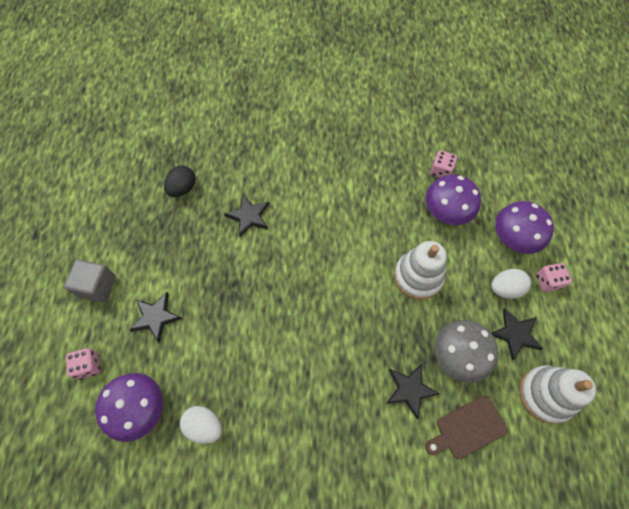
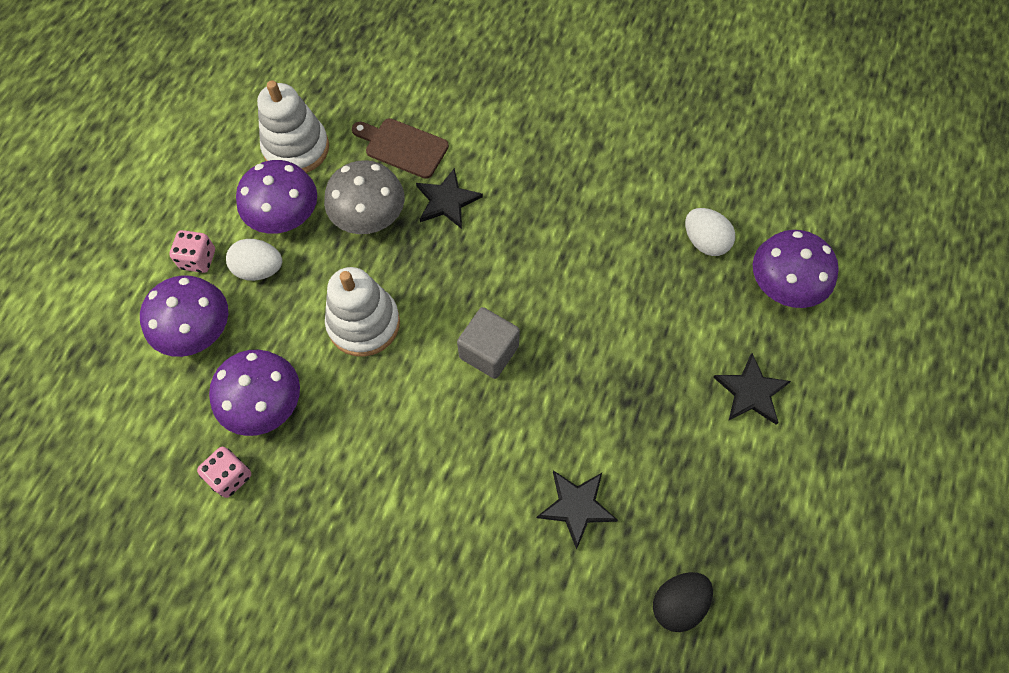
camera: 160 degrees left, 0 degrees up
(89, 366) = (849, 356): pink dice -> none
(97, 286) = (836, 468): grey cube -> grey cube (489, 352)
(467, 428) = (403, 147): brown cutting board -> brown cutting board turned 150 degrees counterclockwise
(515, 334) = (285, 215): black star -> purple mushroom

